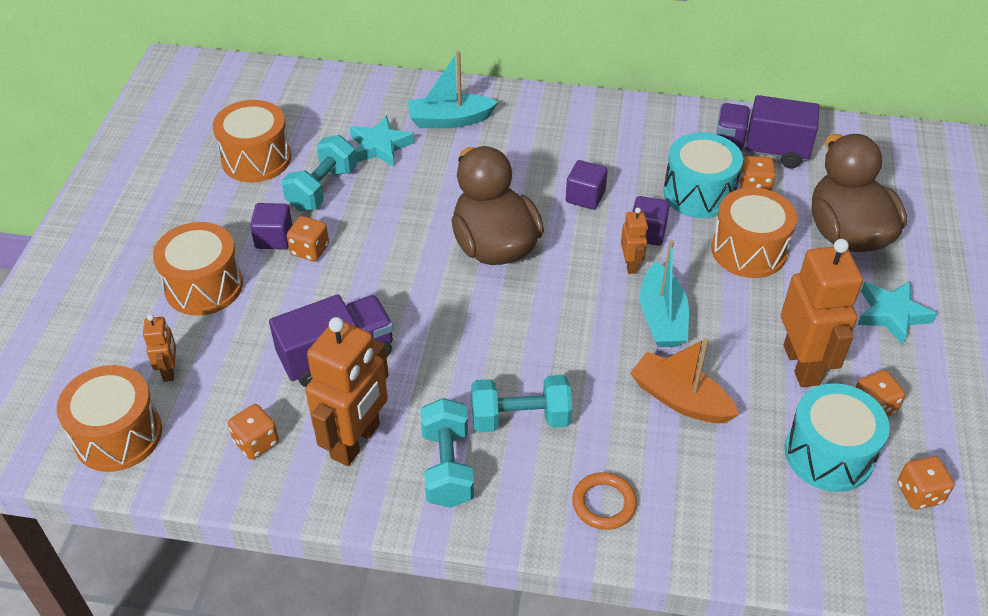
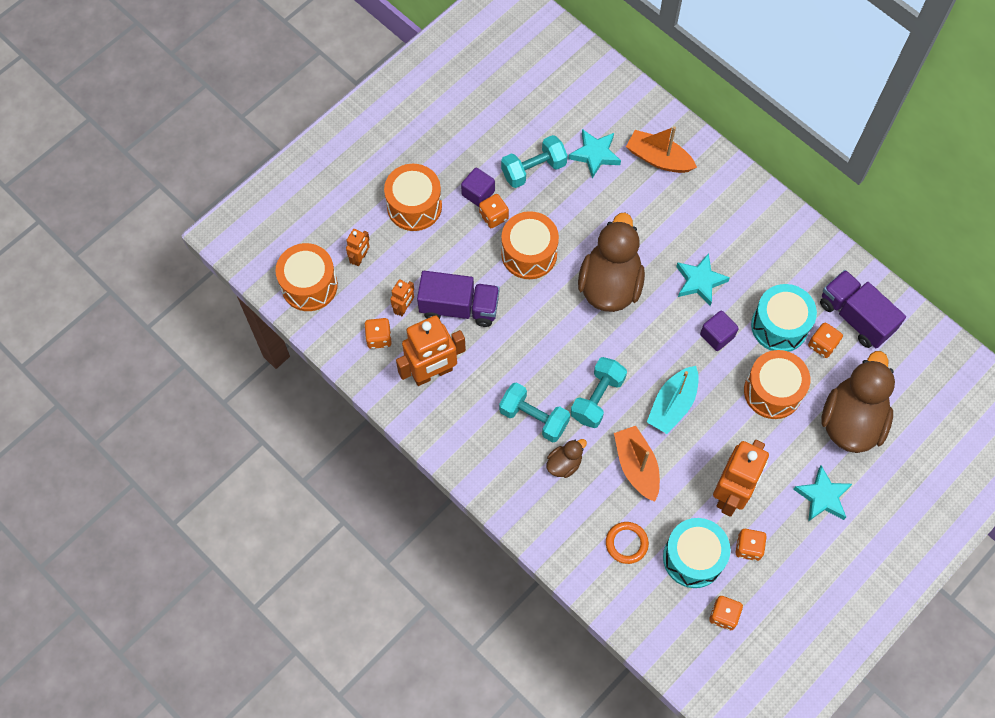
camera: 35 degrees right, 20 degrees up
(256, 159) = (507, 117): orange drum -> orange drum (529, 254)
(447, 467) = (471, 422): turquoise dumbbell -> turquoise dumbbell (597, 398)
(450, 120) = (658, 158): turquoise boat -> orange boat
(585, 197) = (699, 281): purple cube -> turquoise star
(597, 445) = (564, 464): none -> brown duck
(604, 503) = (539, 501): orange ring -> orange ring (626, 543)
(631, 265) = (685, 354): orange robot -> orange robot (404, 308)

